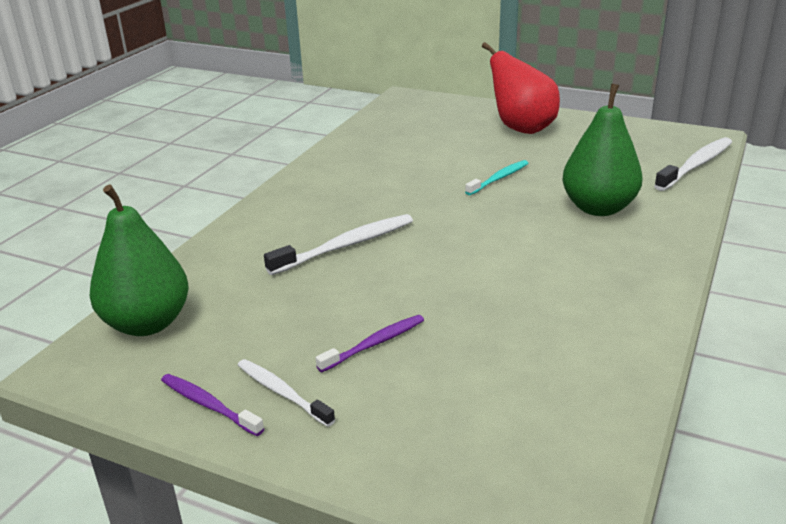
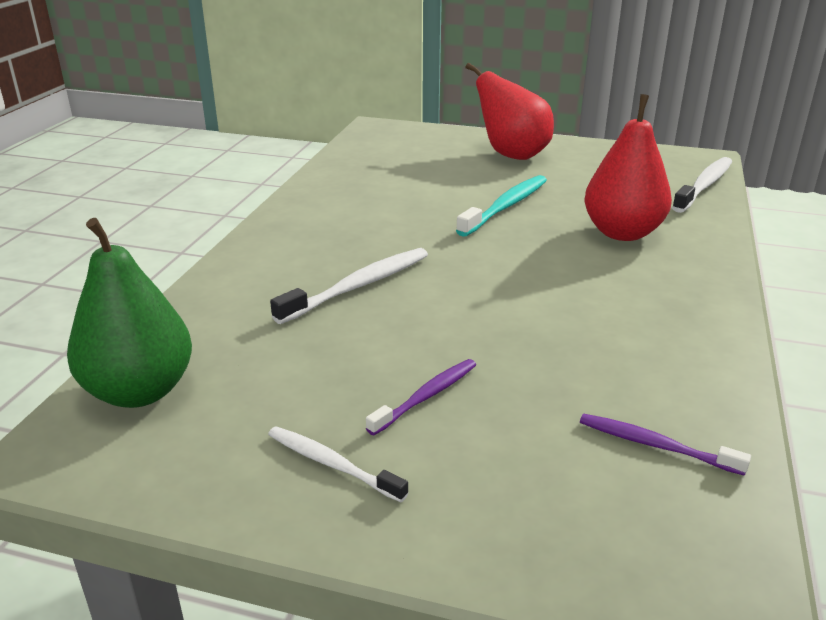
camera: 10 degrees left, 0 degrees up
(208, 405) = (243, 487): purple toothbrush -> purple toothbrush (655, 445)
(499, 178) = (506, 206): turquoise toothbrush -> turquoise toothbrush, size x1.56
(598, 208) = (622, 233): green pear -> red pear

